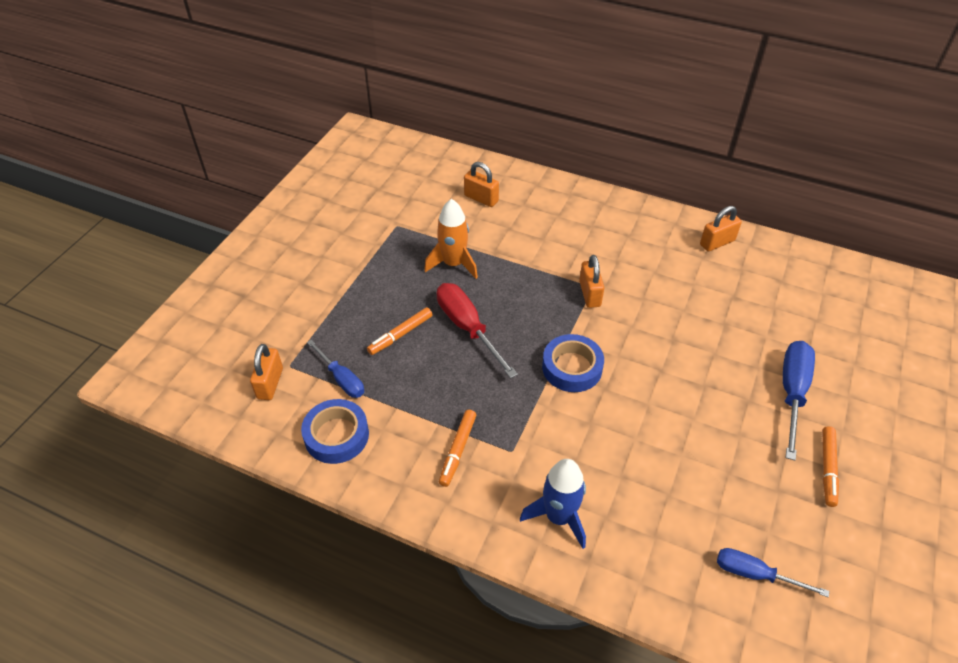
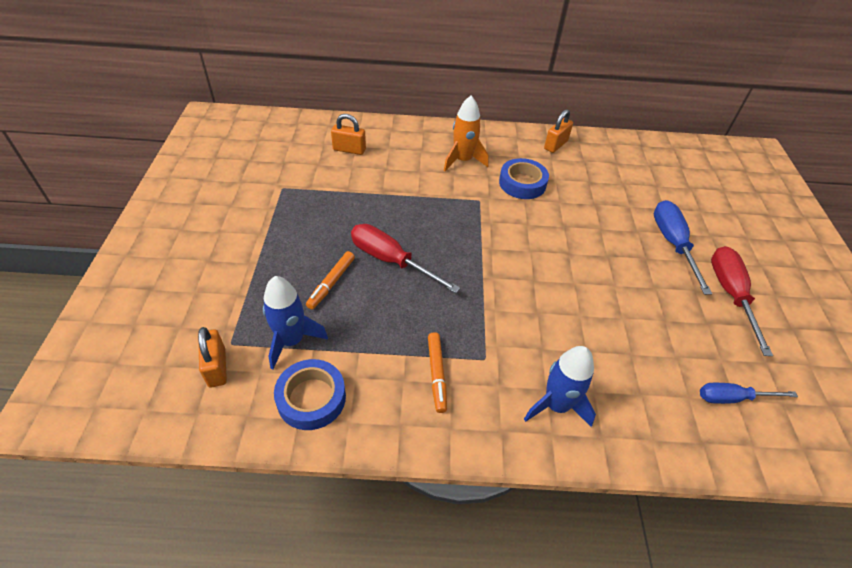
camera: 25 degrees left, 0 degrees up
(341, 379) = (291, 341): blue screwdriver -> blue rocket
(453, 264) = (351, 209): orange rocket -> orange rocket (463, 160)
(572, 368) = (498, 270): blue tape -> blue tape (522, 183)
(589, 294) = (480, 206): orange padlock -> none
(827, 469) = (730, 294): orange marker -> red screwdriver

